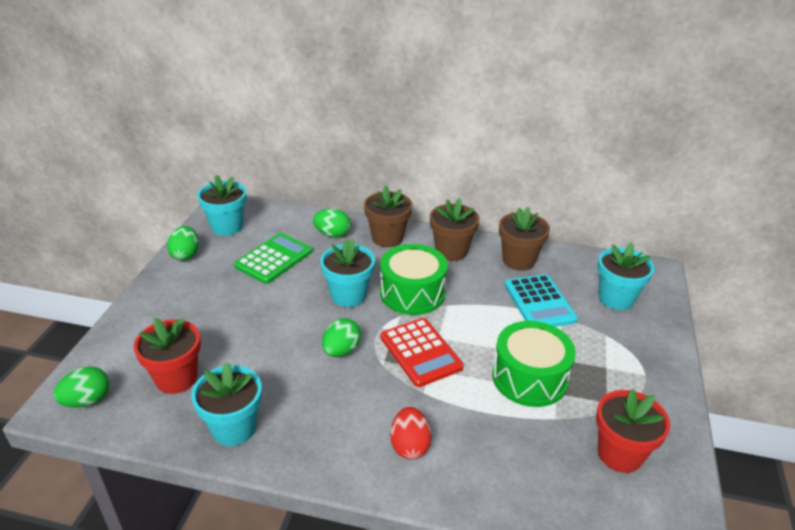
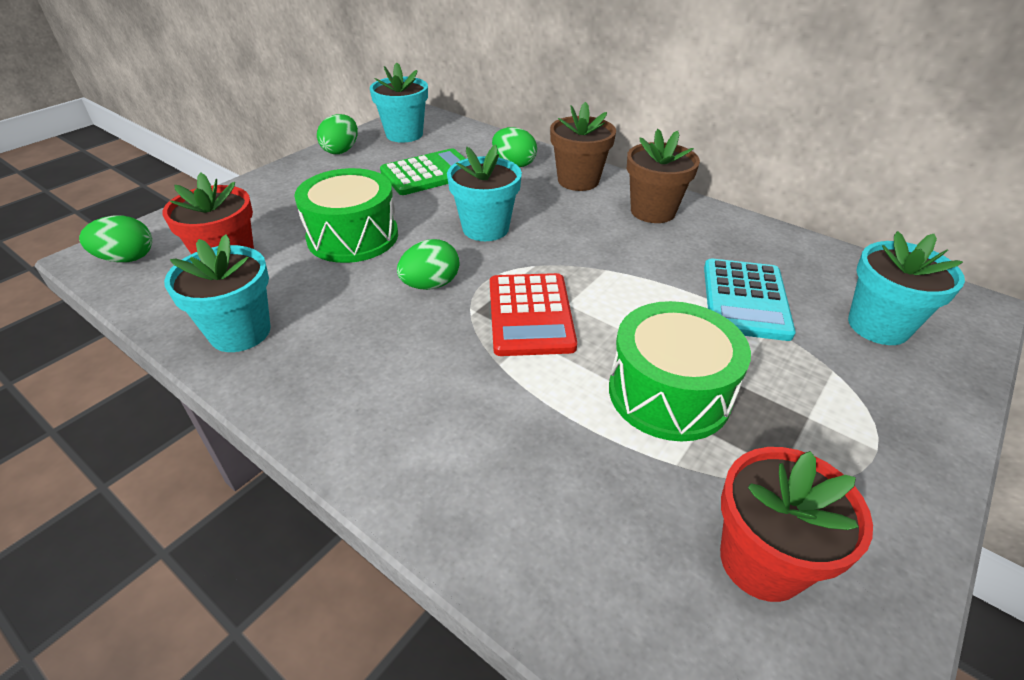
camera: 25 degrees right, 5 degrees up
(410, 446) = (431, 426): red egg -> none
(412, 293) = (568, 245): green drum -> green drum (353, 236)
(518, 260) = (744, 242): brown flower pot -> none

